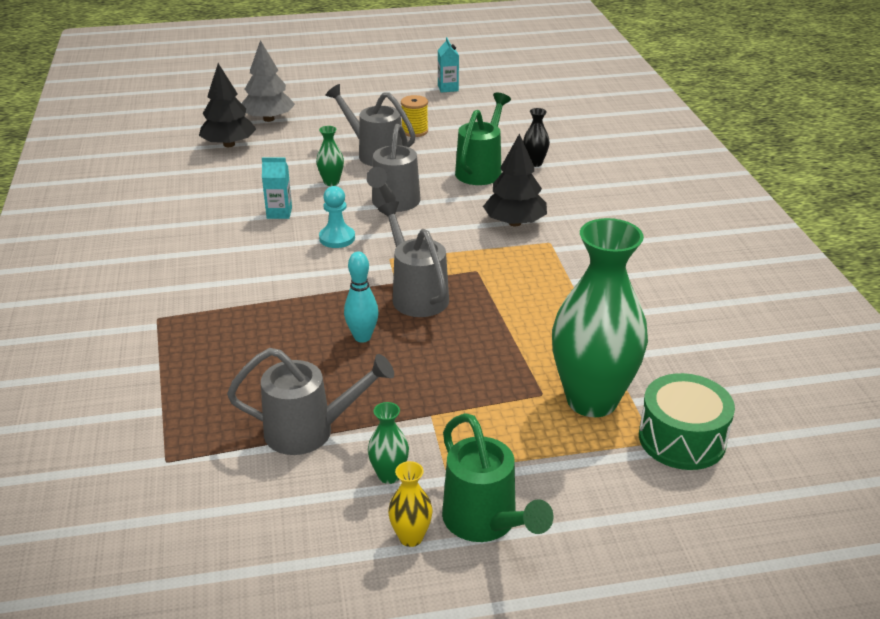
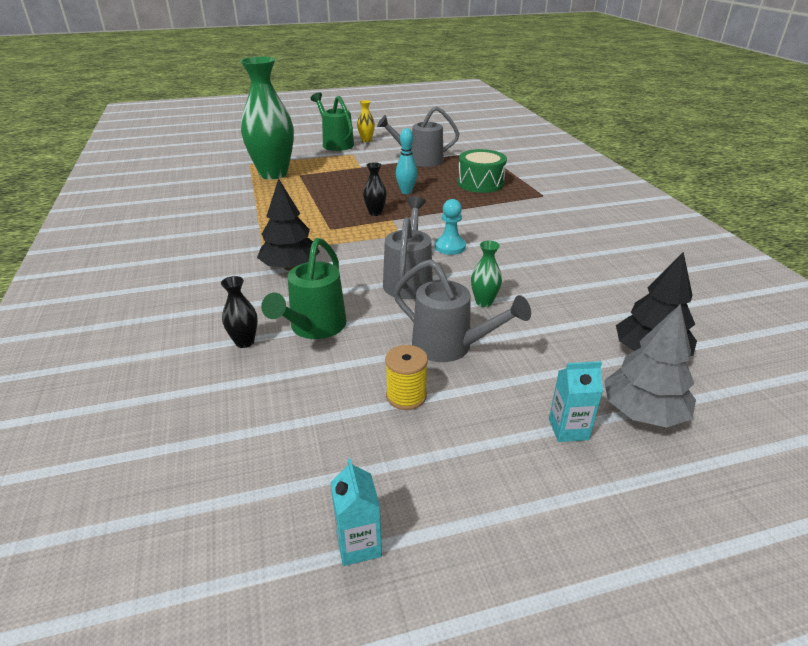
camera: 175 degrees right, 0 degrees up
(279, 213) = (515, 266): turquoise carton -> turquoise carton (568, 429)
(389, 475) = (378, 151): green vase -> none
(416, 295) = (375, 213): grey watering can -> black vase
(682, 439) = (234, 164): green drum -> green drum (480, 183)

